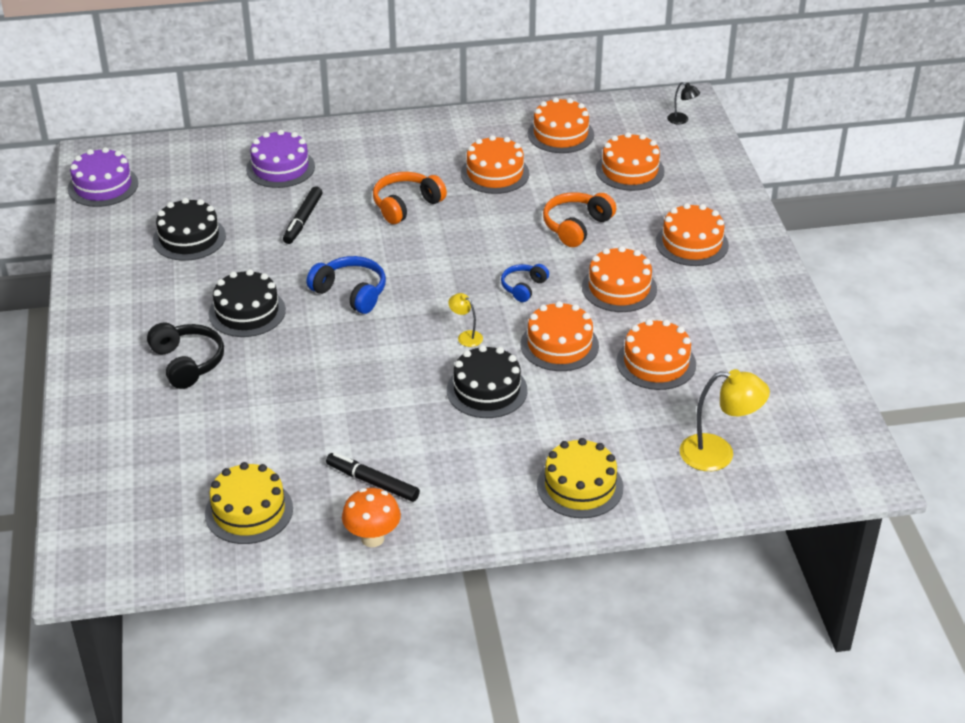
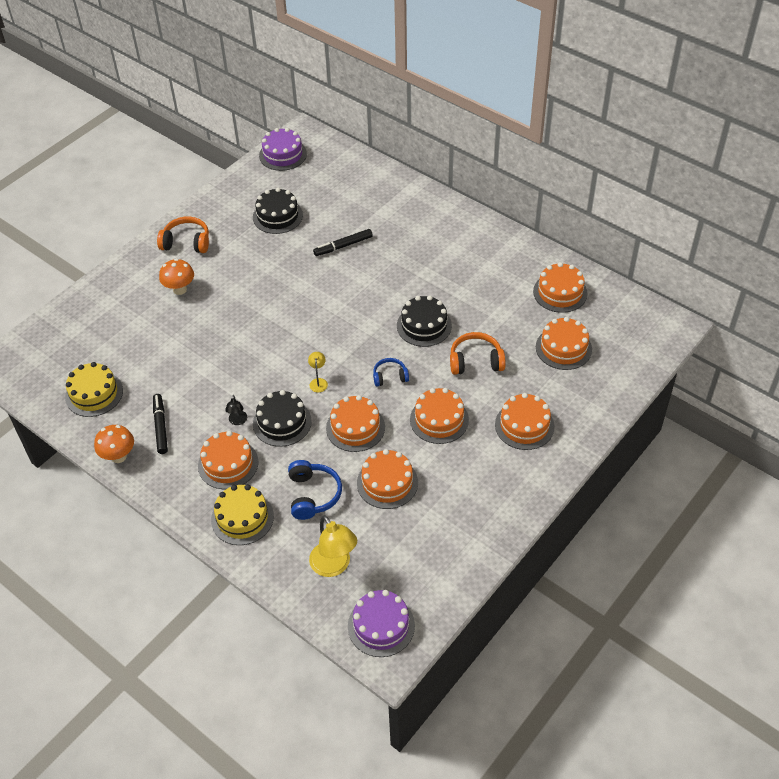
camera: 50 degrees right, 10 degrees up
(187, 363) = (180, 289): black headphones -> orange mushroom
(247, 312) = (242, 281): black cake -> black cake (424, 325)
(280, 168) = (378, 204): purple cake -> purple cake (381, 625)
(351, 293) = (303, 309): blue headphones -> blue headphones (313, 495)
(406, 205) = (406, 276): orange headphones -> orange headphones (186, 242)
(495, 173) = (483, 291): orange cake -> orange cake (228, 464)
(681, 120) = (650, 337): black lamp -> black lamp (238, 421)

